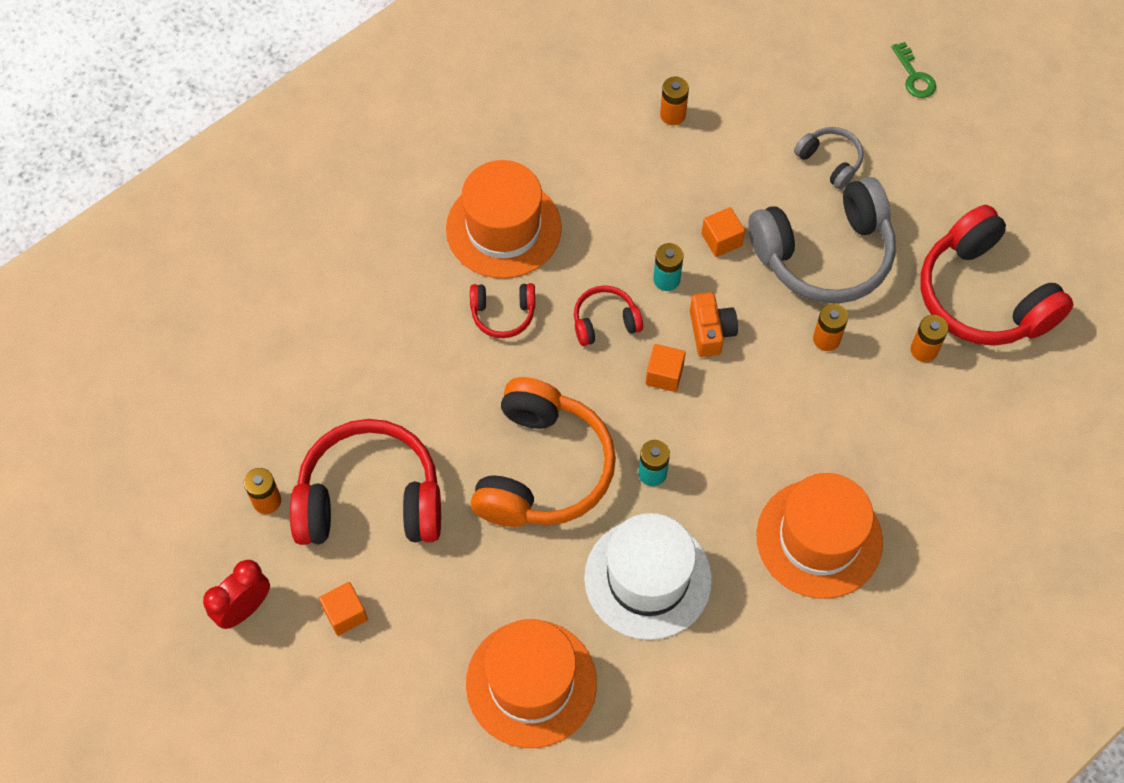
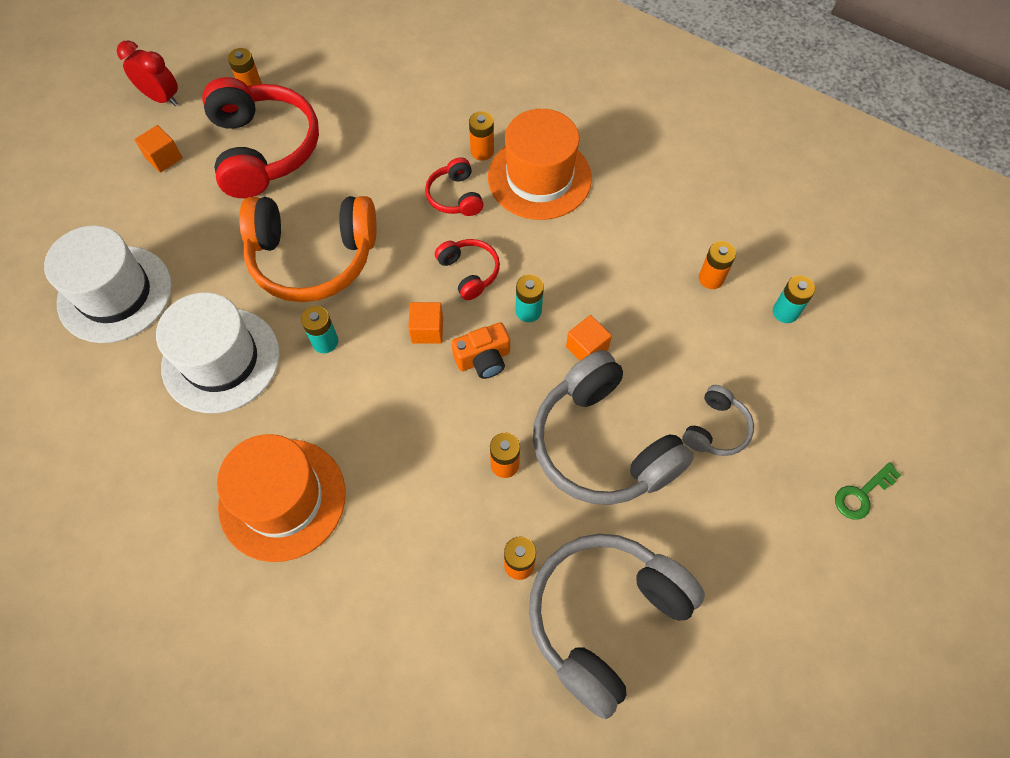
camera: 75 degrees right, 0 degrees up
(449, 274) = (482, 151): none -> orange battery
(531, 683) = (115, 294): orange hat -> white hat
(726, 68) = (785, 312): none -> turquoise battery
(983, 296) = (605, 618): red headphones -> grey headphones

